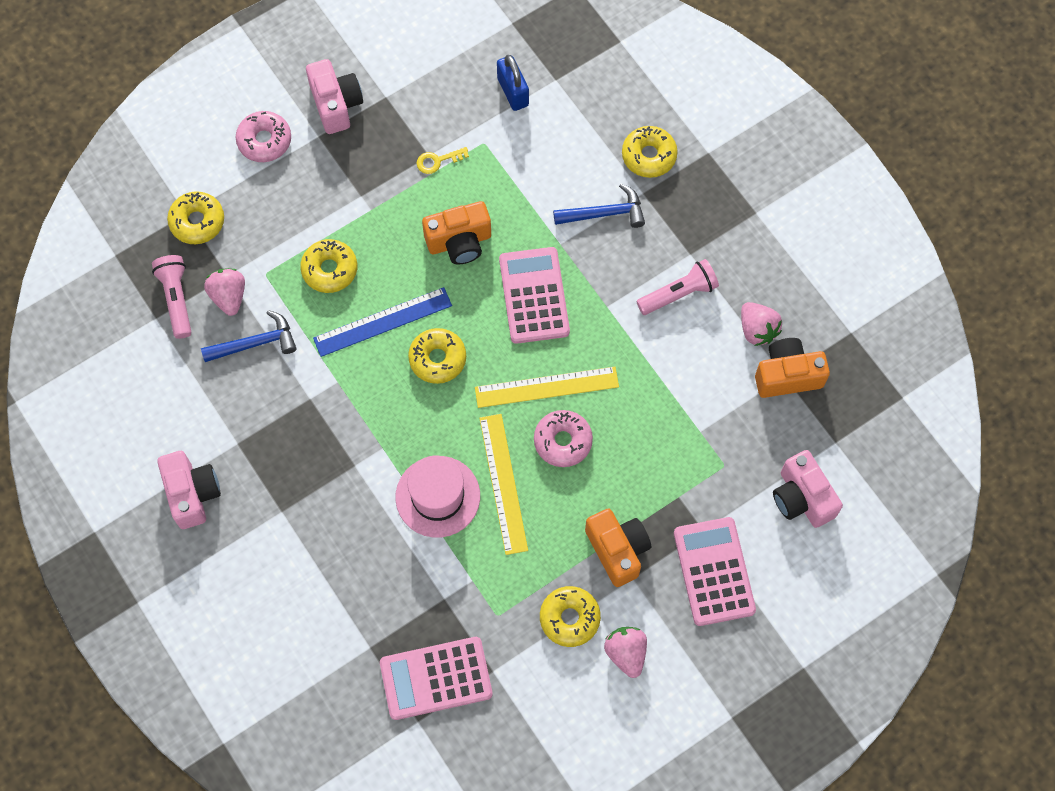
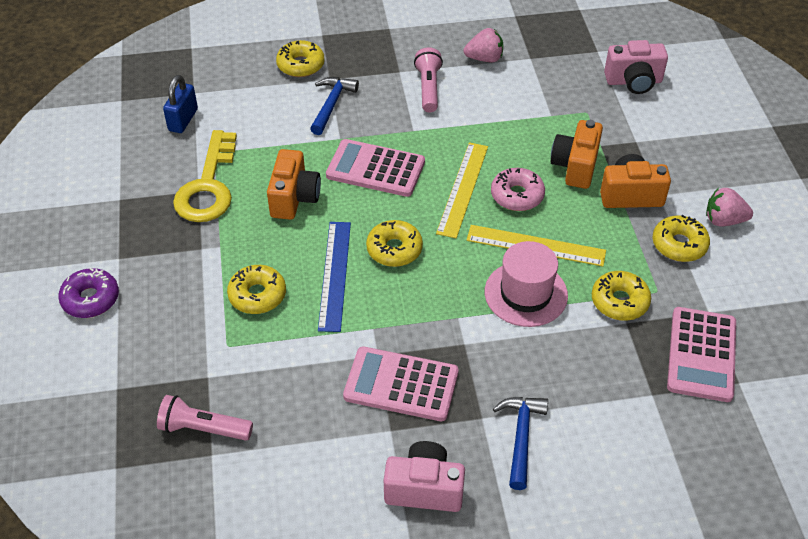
camera: 65 degrees left, 20 degrees down
(197, 221) = (132, 382): yellow donut -> yellow donut (619, 301)
(229, 296) = (231, 383): pink strawberry -> none
(255, 343) = (294, 378): blue hammer -> blue hammer (521, 437)
(264, 141) = (90, 299): pink donut -> purple donut
(336, 104) = (98, 235): pink camera -> none
(438, 161) = (208, 186): yellow key -> yellow key, size x2.44
(513, 92) = (183, 120): blue padlock -> blue padlock turned 75 degrees counterclockwise
(714, 571) = (673, 147): pink calculator -> pink calculator (401, 385)
(787, 375) = (531, 56): orange camera -> orange camera (575, 166)

